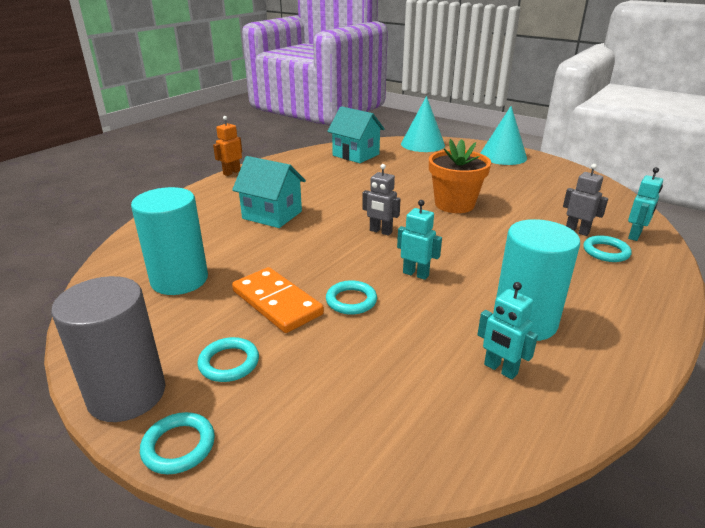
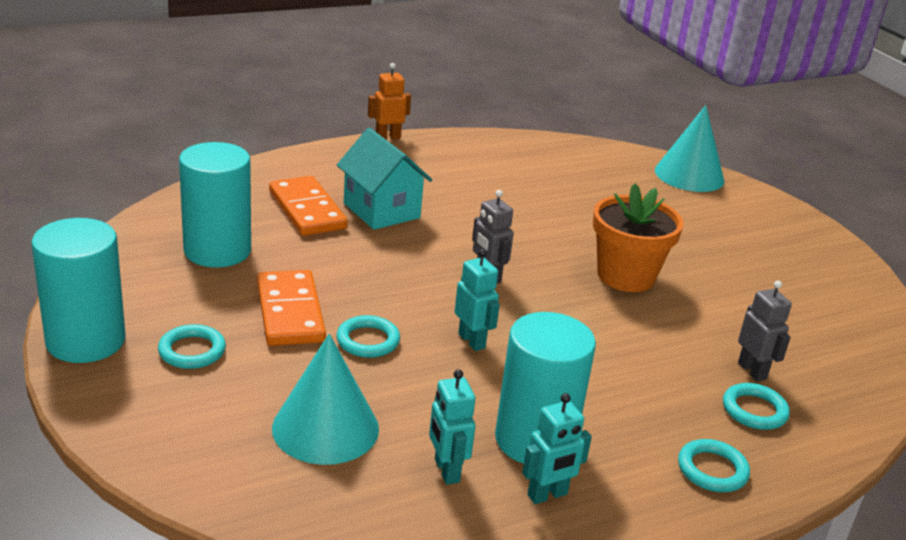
camera: 25 degrees right, 0 degrees up
(127, 394) = (86, 341): grey cylinder -> turquoise cylinder
(178, 446) = (92, 401): turquoise ring -> turquoise ring (712, 470)
(221, 230) = (307, 210): none -> orange domino
(356, 155) = (573, 162): turquoise house -> none
(503, 156) = (790, 232): turquoise cone -> turquoise cone (325, 428)
(635, 235) = (830, 408): turquoise robot -> turquoise robot (547, 495)

